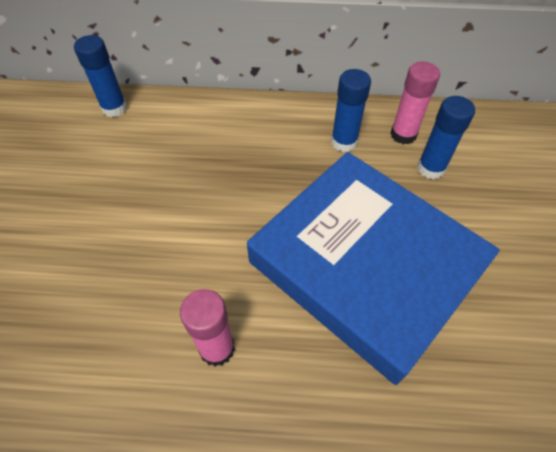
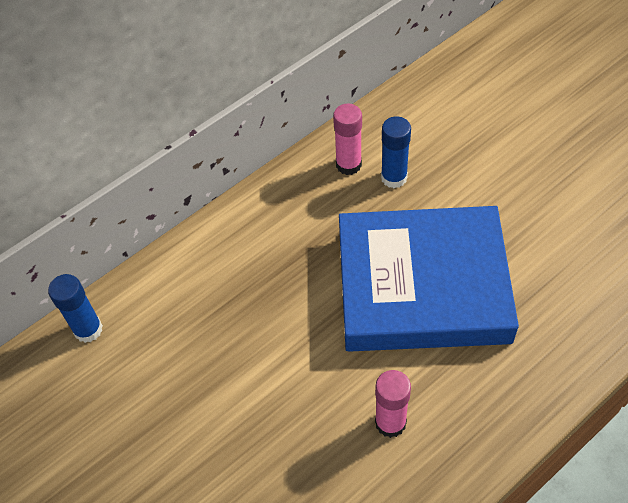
camera: 40 degrees left, 0 degrees up
(344, 142) = (312, 205): blue glue stick -> none

